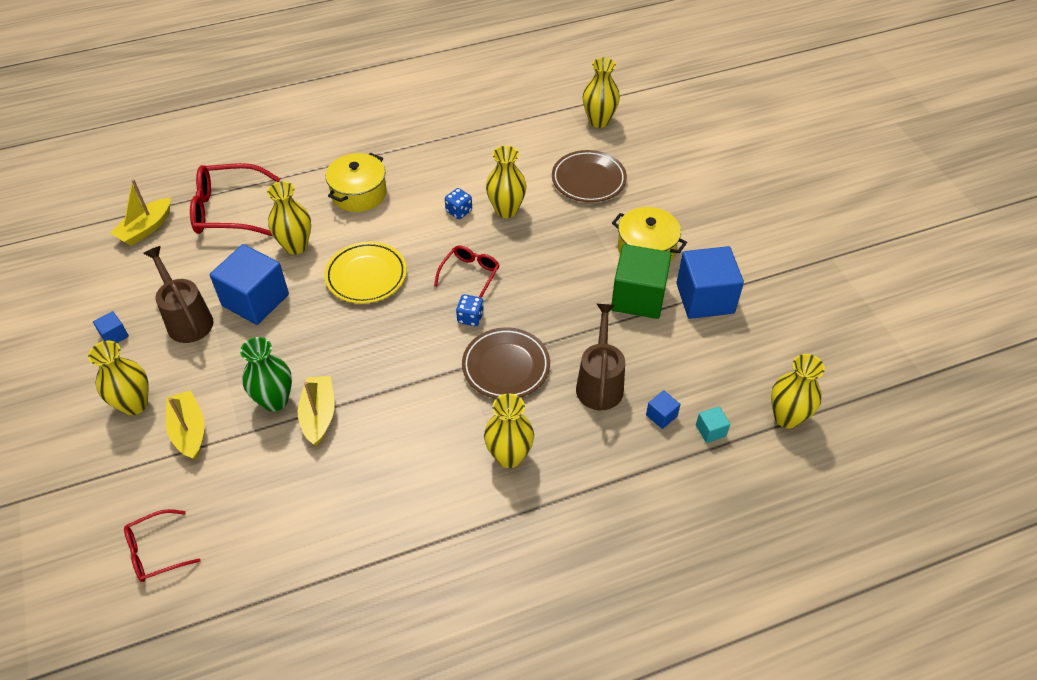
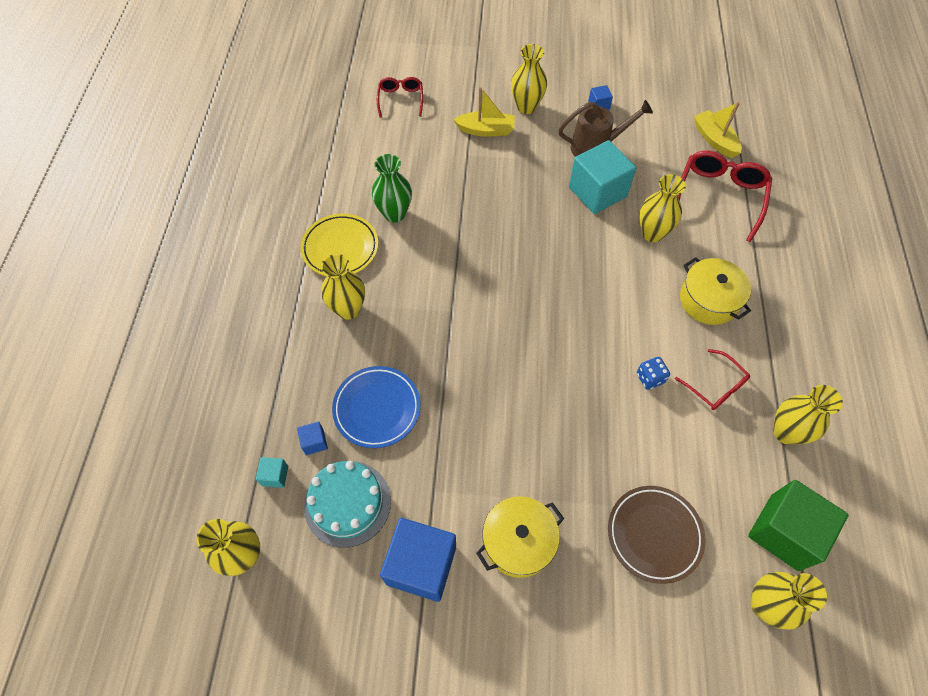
camera: 115 degrees right, 10 degrees up
(255, 300) = (597, 192): blue cube -> turquoise cube
(275, 400) = (486, 181): green vase -> green vase (394, 214)
(319, 415) = (458, 203): yellow boat -> none
(366, 276) = (591, 274): yellow plate -> yellow plate (340, 248)
(470, 274) = (557, 355): red glasses -> red glasses (715, 386)
(470, 317) = (503, 336): blue dice -> none
(506, 210) = (635, 424): yellow vase -> yellow vase (785, 432)
(506, 366) = (435, 342): brown plate -> none
(599, 382) = (377, 408): brown watering can -> blue plate
(638, 297) = (456, 495): green cube -> green cube (784, 532)
(695, 366) = (347, 503): none -> turquoise cake

